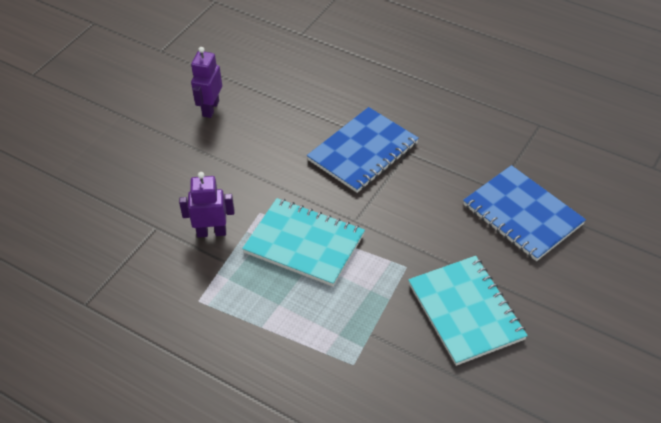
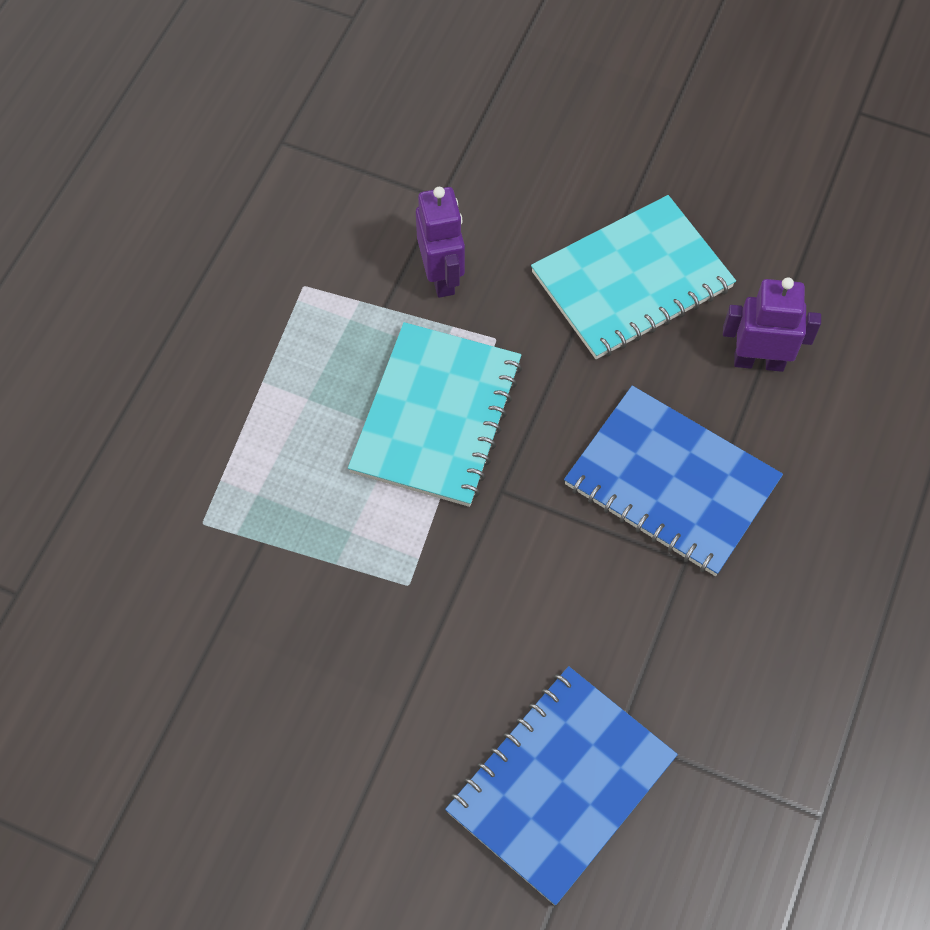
camera: 80 degrees right, 15 degrees up
(210, 108) = (727, 218): purple robot -> purple robot (758, 361)
(465, 311) = (321, 690): turquoise notebook -> turquoise notebook (632, 280)

